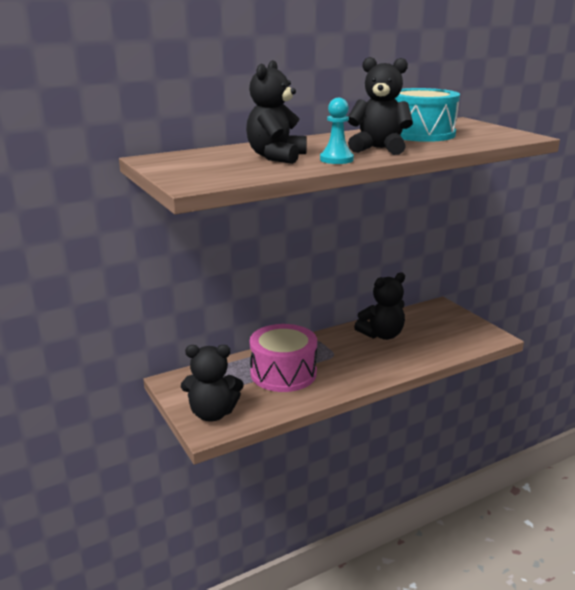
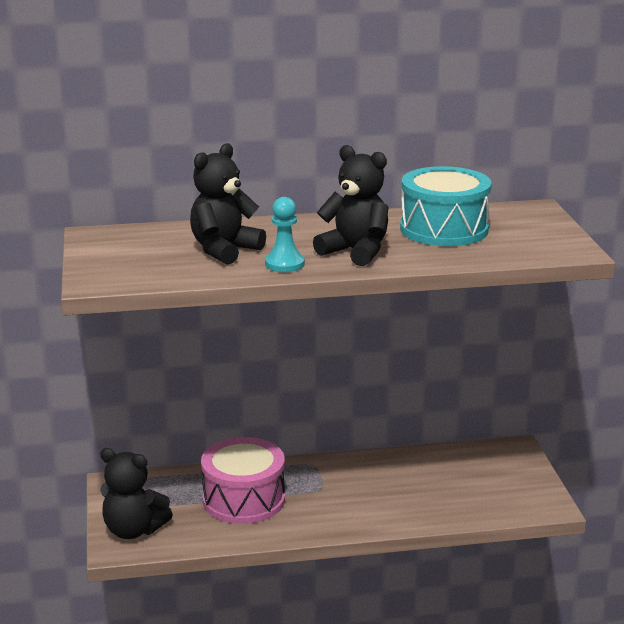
camera: 20 degrees right, 0 degrees up
(381, 335) = (401, 474): black teddy bear -> none

